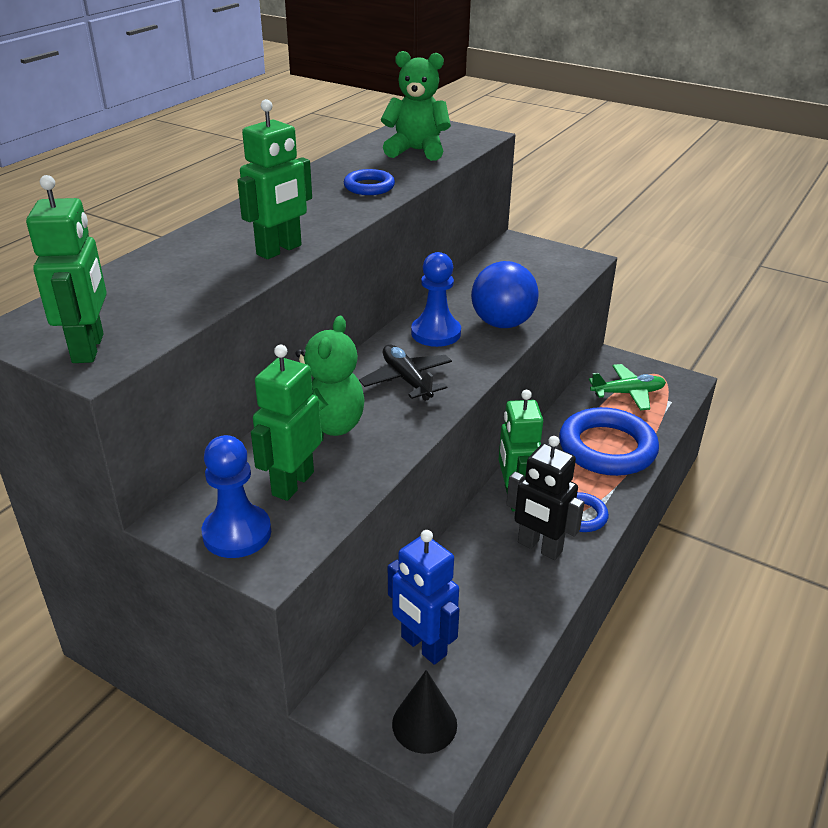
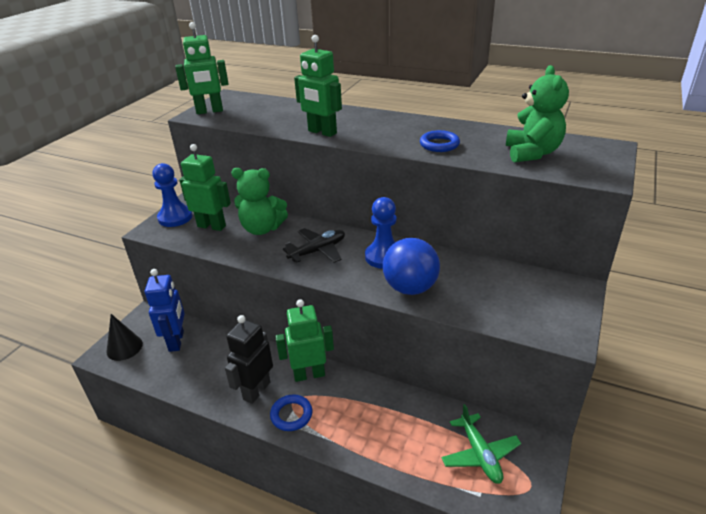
camera: 85 degrees right, 0 degrees up
(423, 646) = (177, 341): blue robot -> blue robot turned 135 degrees clockwise
(607, 448) = (383, 434): blue ring -> none

